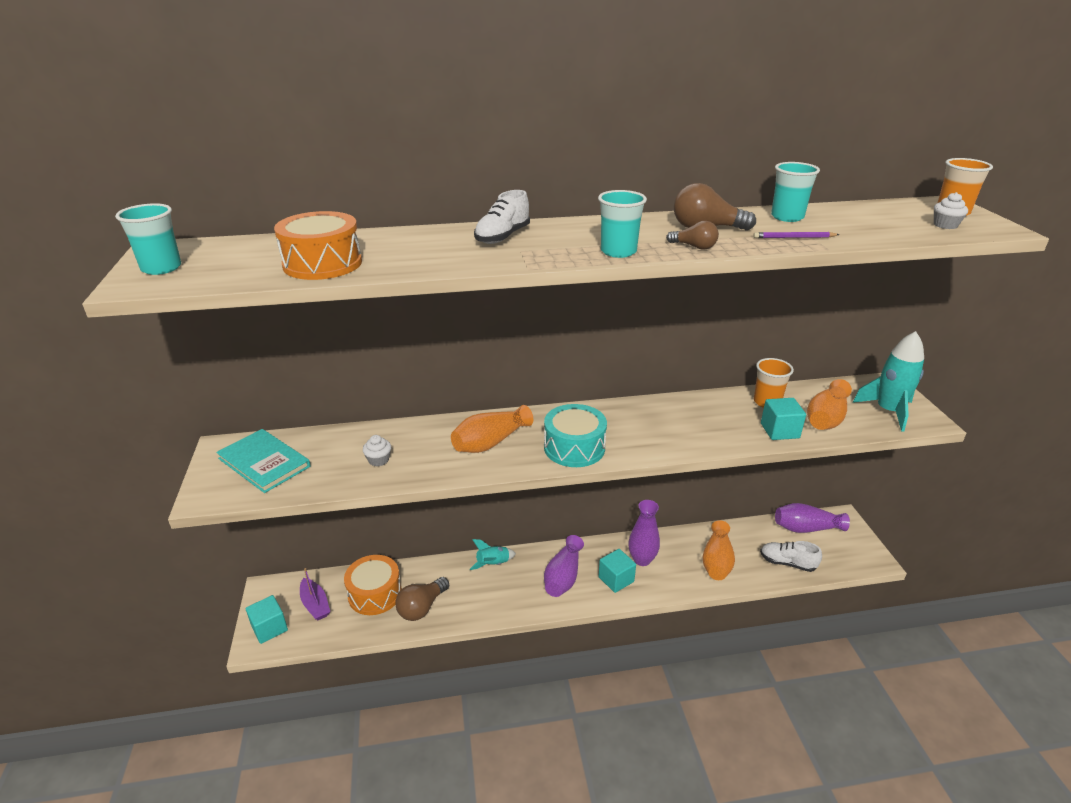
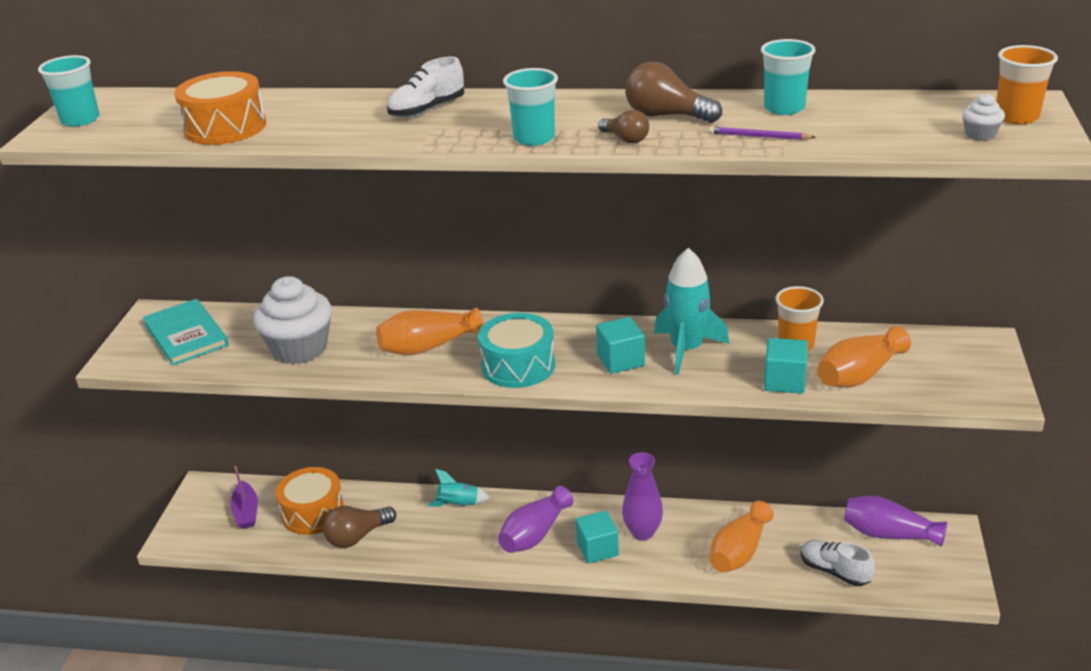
camera: 20 degrees right, 0 degrees up
(269, 628) = (191, 527): turquoise cube -> turquoise cube (620, 360)
(378, 460) = (299, 348): white cupcake -> white cupcake, size x2.39
(888, 411) = (954, 377): turquoise rocket -> turquoise rocket (687, 349)

